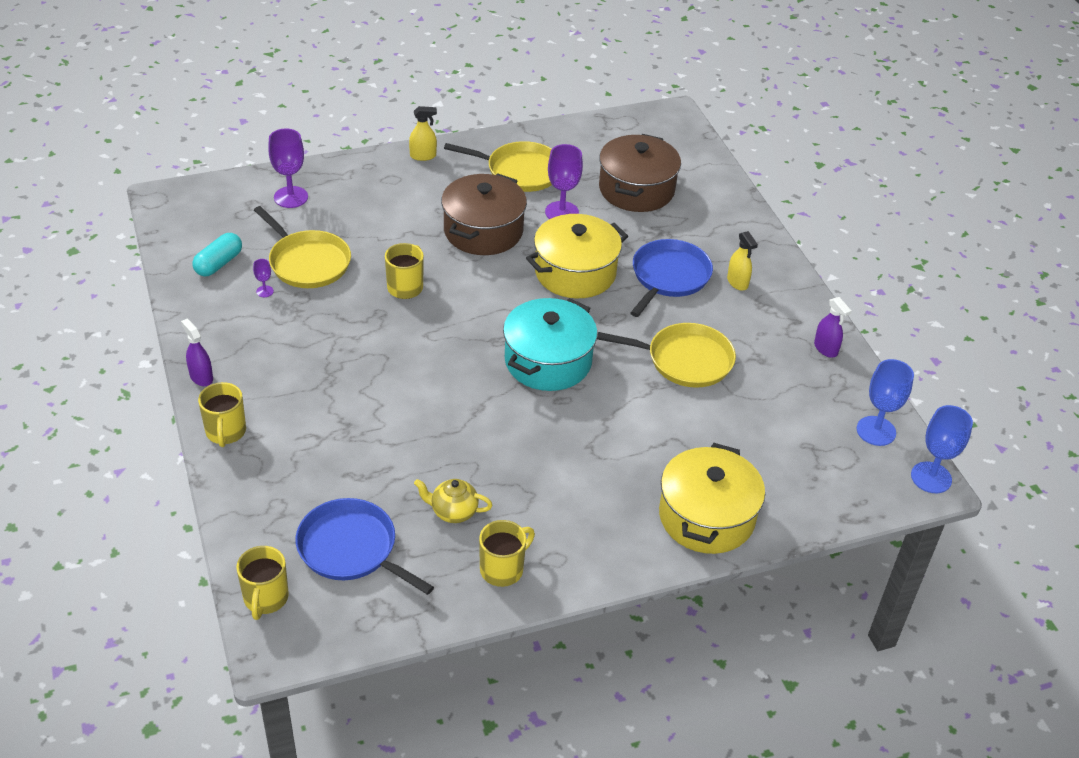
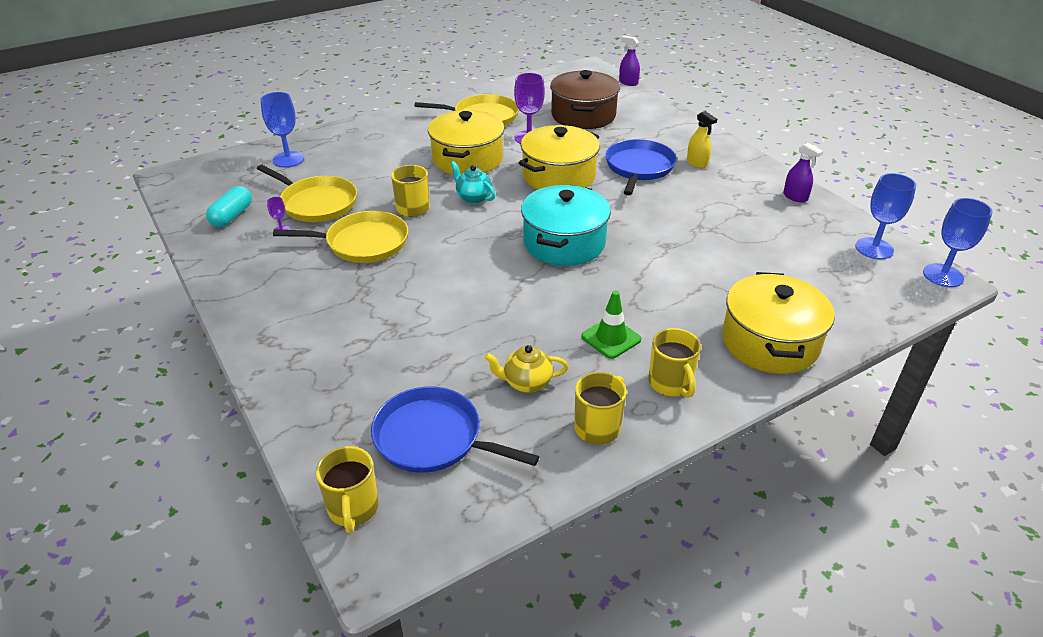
camera: 10 degrees left, 5 degrees down
(201, 377) = (233, 309): purple spray bottle -> purple spray bottle (628, 82)
(226, 432) = (270, 352): yellow mug -> yellow mug (670, 384)
(291, 197) = (288, 159): purple goblet -> blue goblet
(423, 156) = (397, 117): yellow spray bottle -> none
(473, 285) = (473, 198): none -> turquoise teapot
(483, 231) = (467, 159): brown pot -> yellow pot
(551, 481) = (611, 338): none -> green traffic cone
(685, 360) = (683, 223): yellow pan -> yellow pan (362, 243)

